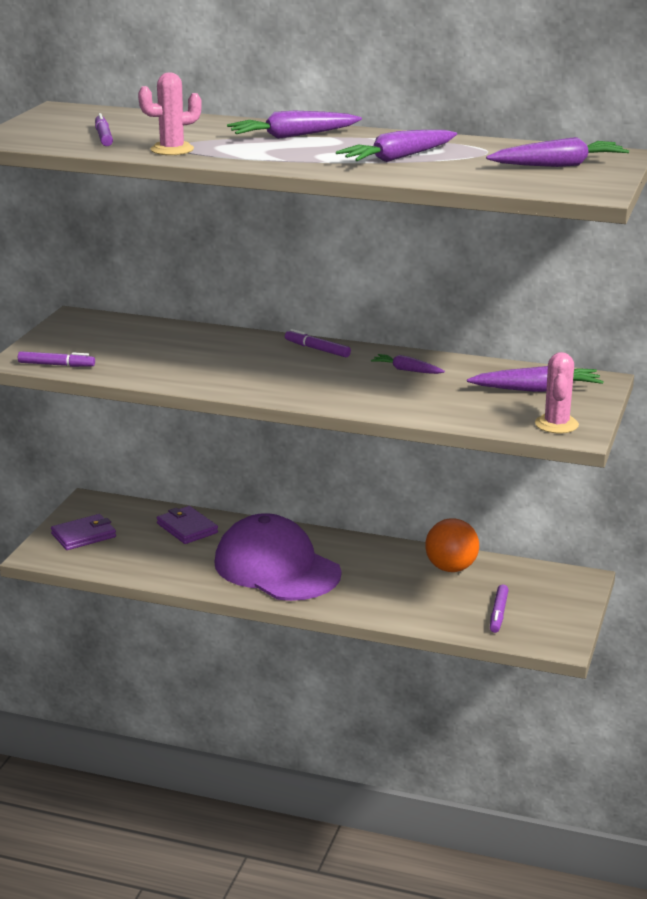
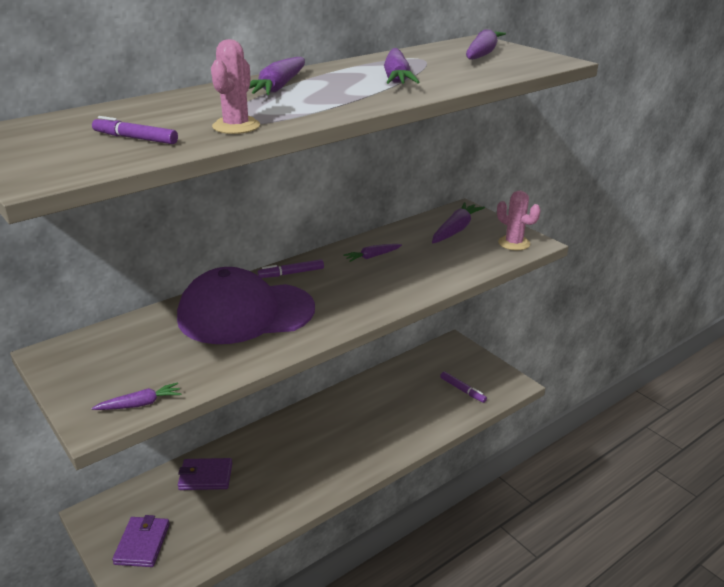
camera: 55 degrees left, 5 degrees up
(56, 365) = (140, 404): purple marker -> purple carrot
(276, 568) = (313, 457): purple cap -> purple cap (245, 313)
(451, 568) = (393, 382): orange ball -> none

